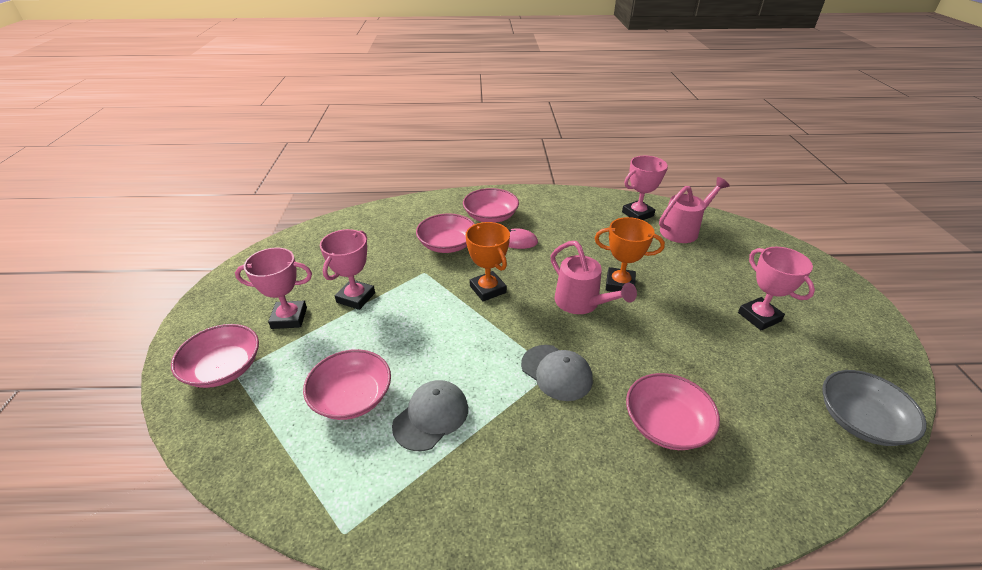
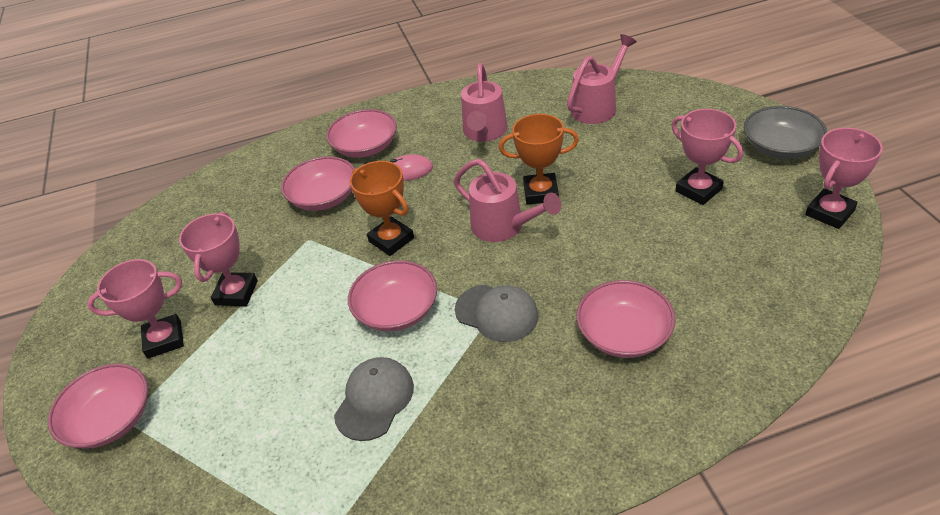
camera: 10 degrees left, 5 degrees up
(352, 397) = (277, 406): pink bowl -> pink bowl (397, 310)
(585, 228) = (484, 132): none -> pink watering can
(637, 214) = (541, 99): pink trophy -> pink trophy (829, 212)
(860, 420) = (812, 273): grey bowl -> grey bowl (780, 147)

